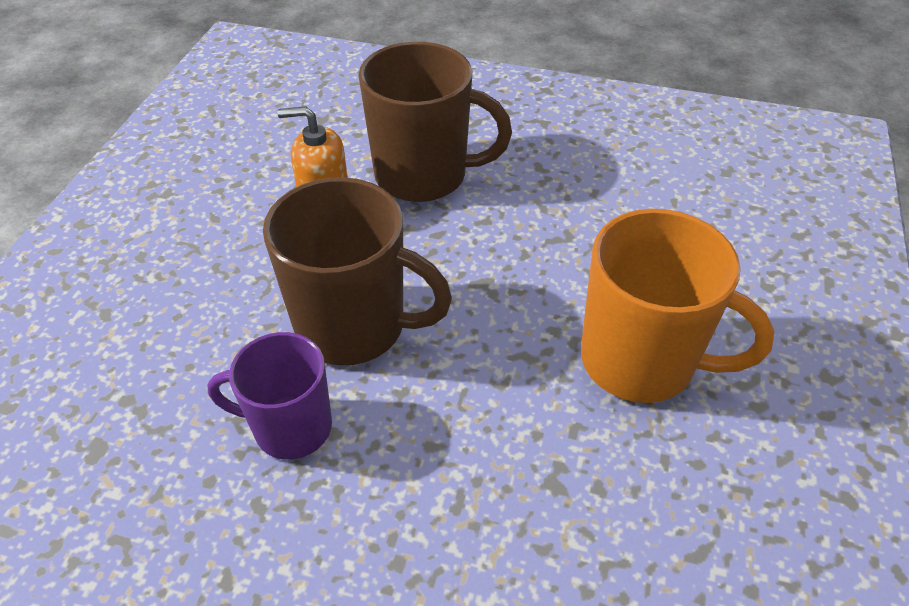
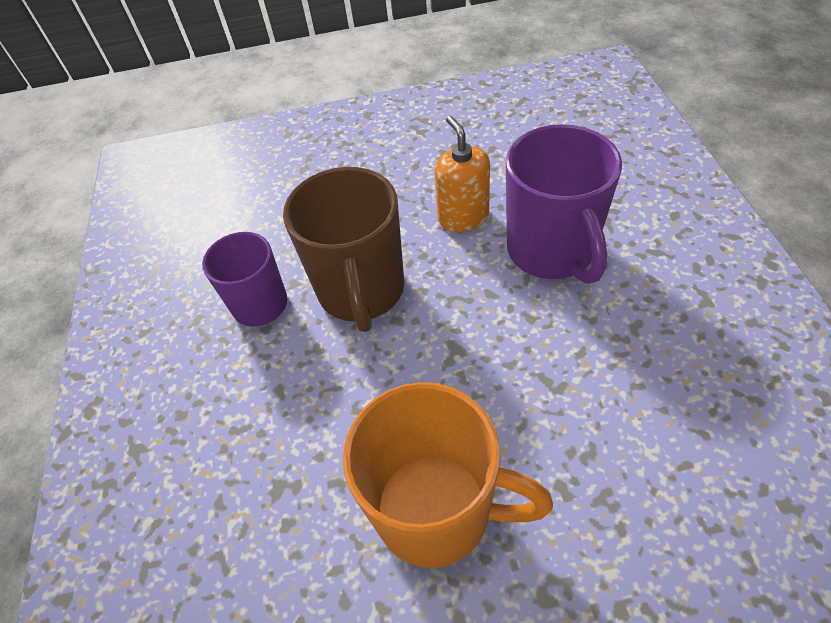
camera: 70 degrees right, 5 degrees up
(424, 176) = (552, 251): brown mug -> purple mug
(641, 361) = (437, 510): orange mug -> orange mug turned 75 degrees counterclockwise

